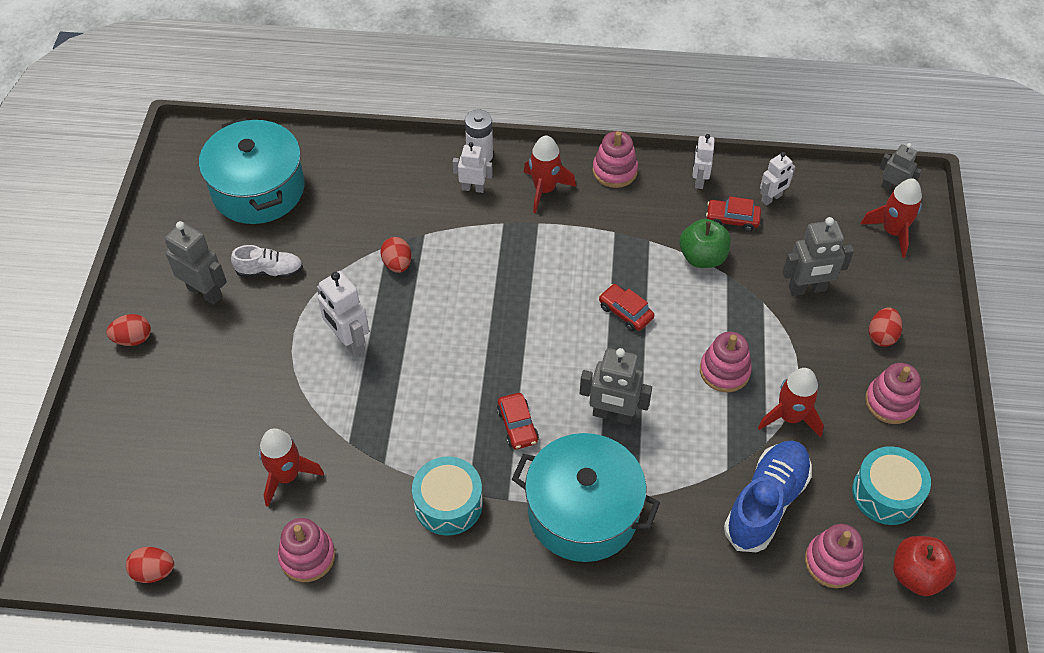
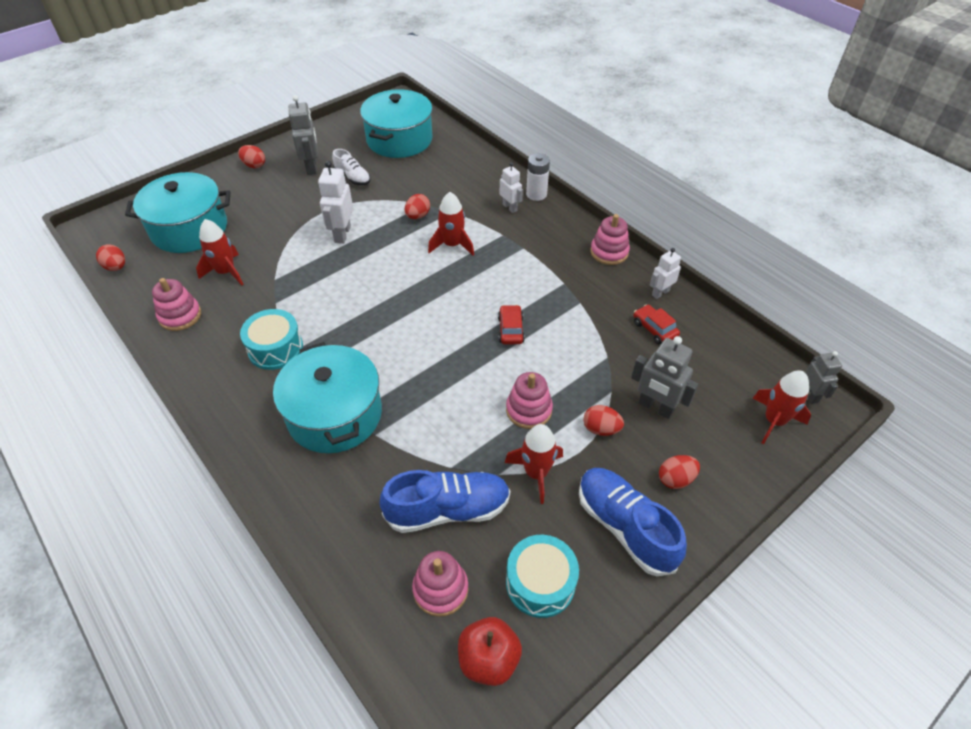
camera: 45 degrees right, 5 degrees down
(172, 466) = (189, 229): none -> turquoise pot
(517, 425) = (365, 340): red car -> none
(544, 189) = (551, 234): red rocket -> red rocket (452, 245)
(612, 415) = (425, 377): grey robot -> none
(702, 257) = (603, 336): green apple -> none
(771, 198) = (701, 336): white robot -> none
(791, 340) = (601, 429): none -> red egg
(890, 402) = (625, 527): pink stacking toy -> blue shoe

